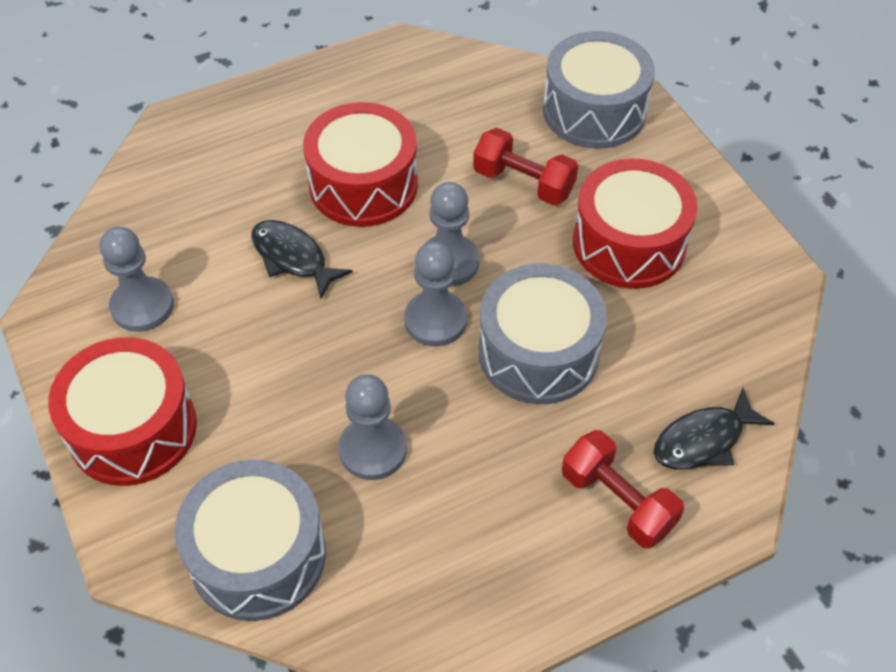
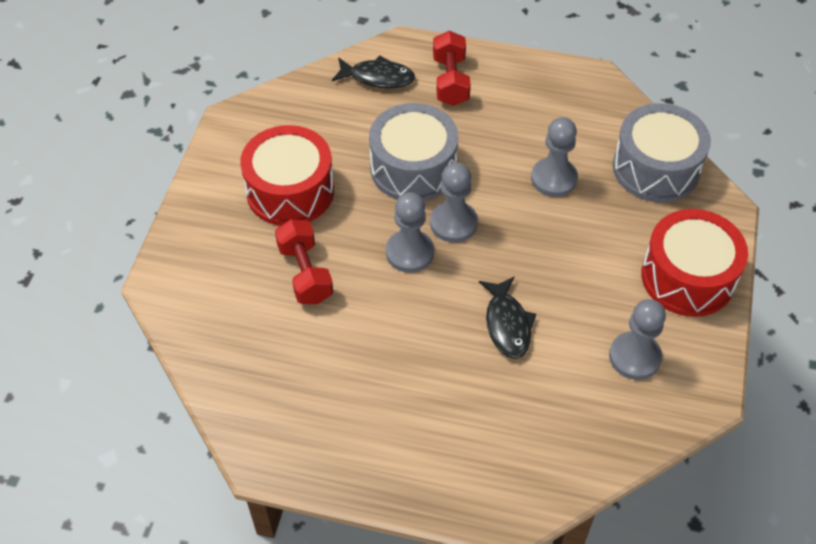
camera: 140 degrees left, 0 degrees up
(363, 185) = (412, 347): red drum -> none
(594, 111) = (196, 293): grey drum -> none

